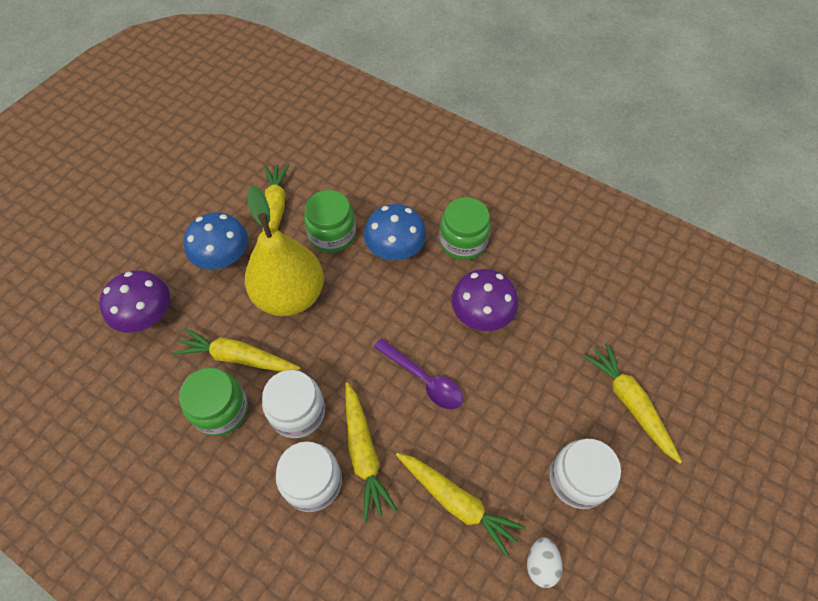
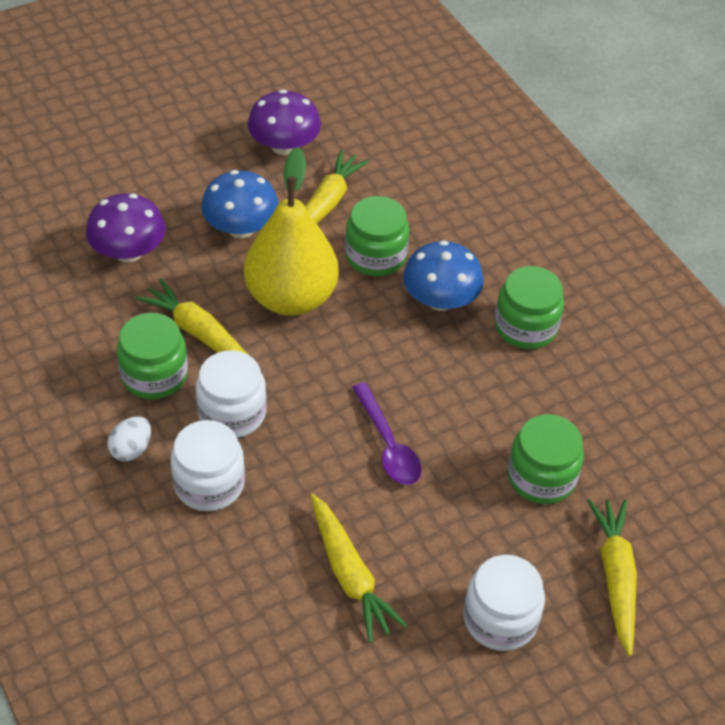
camera: 25 degrees right, 10 degrees down
(364, 453) = (278, 483): yellow carrot -> none
(482, 313) = (499, 409): purple mushroom -> purple mushroom (284, 146)
(539, 351) = (541, 477): none -> green jar
(541, 564) = (404, 674): white egg -> white egg (131, 449)

